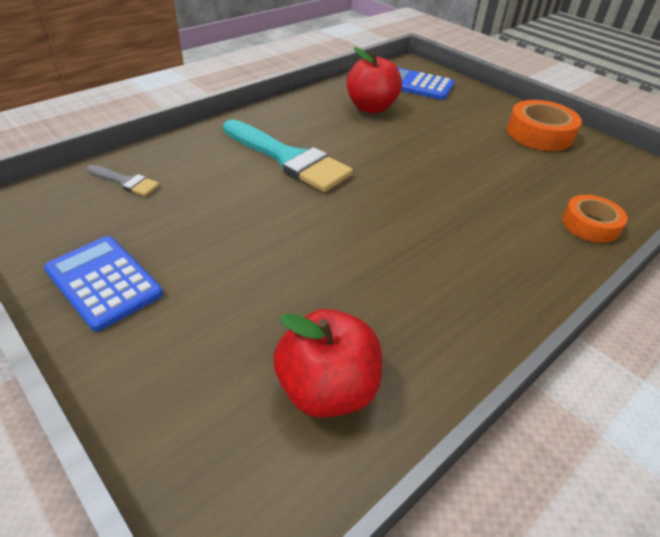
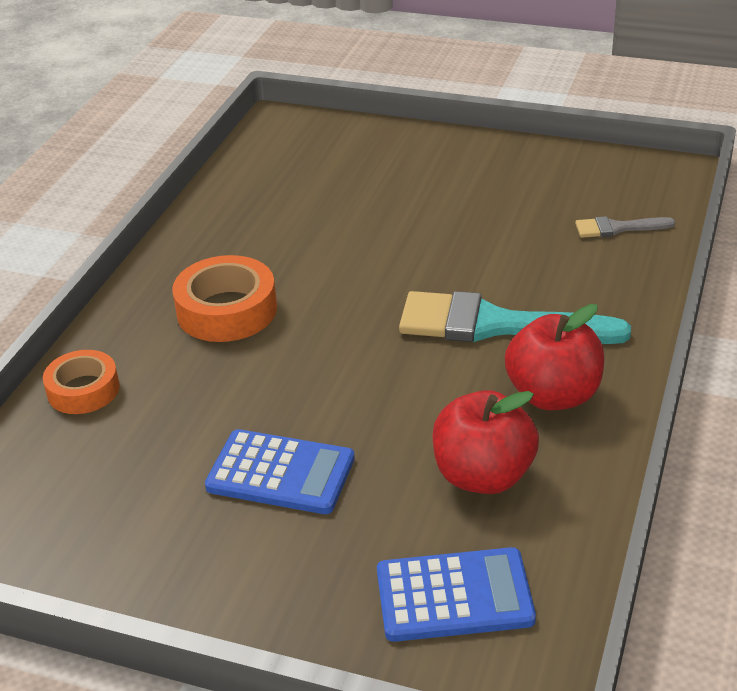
camera: 155 degrees right, 5 degrees down
(104, 282) = (500, 165): blue calculator -> blue calculator (280, 473)
(327, 389) = (279, 177): red apple -> red apple (553, 395)
(539, 134) = (169, 548): orange tape -> orange tape (227, 310)

